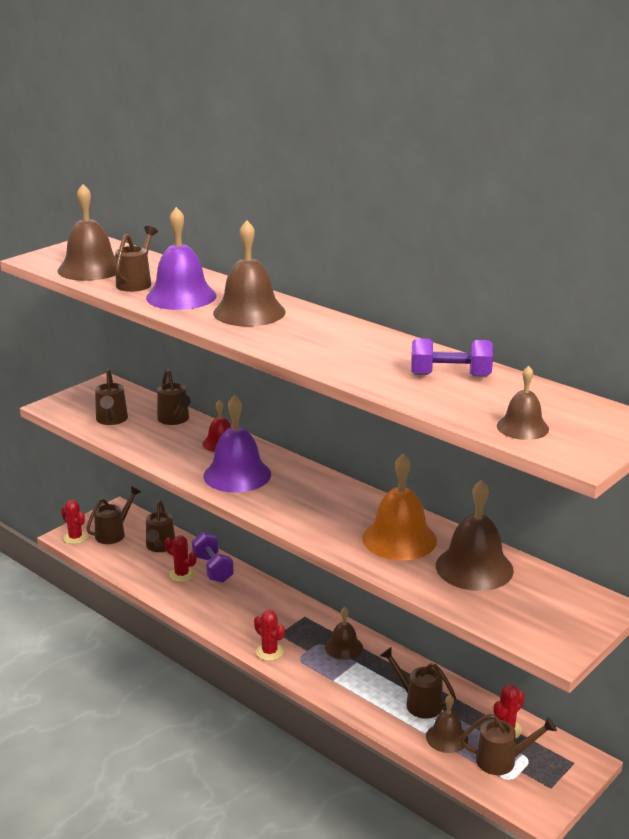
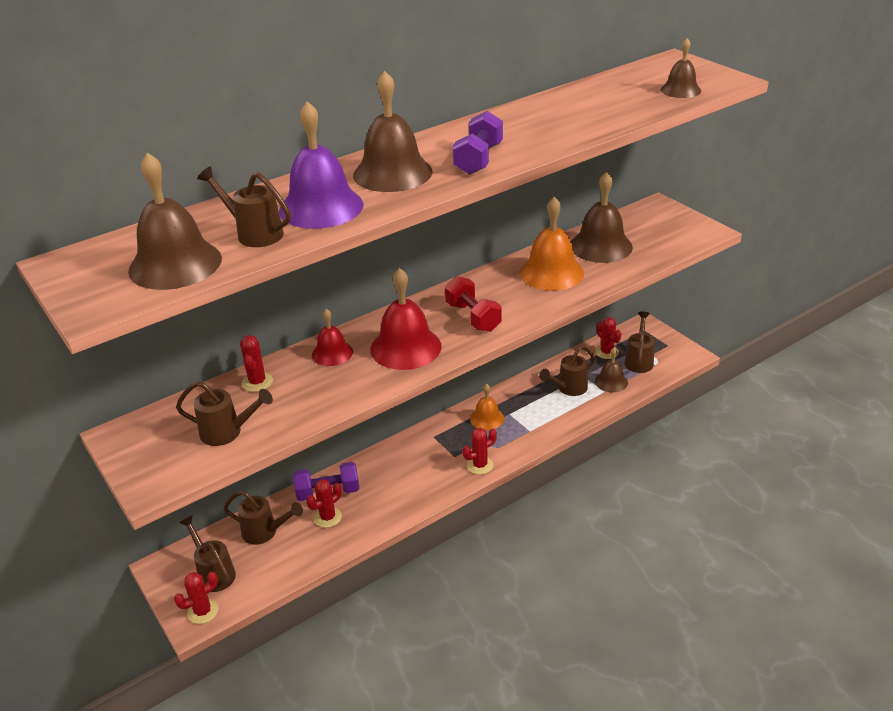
camera: 75 degrees left, 10 degrees up
(174, 420) = (257, 382): brown watering can -> red cactus
(237, 475) = (405, 347): purple bell -> red bell
(297, 502) = (473, 317): none -> red dumbbell
(344, 647) = (487, 418): brown bell -> orange bell
(450, 375) = (580, 103): purple dumbbell -> purple dumbbell (478, 159)

